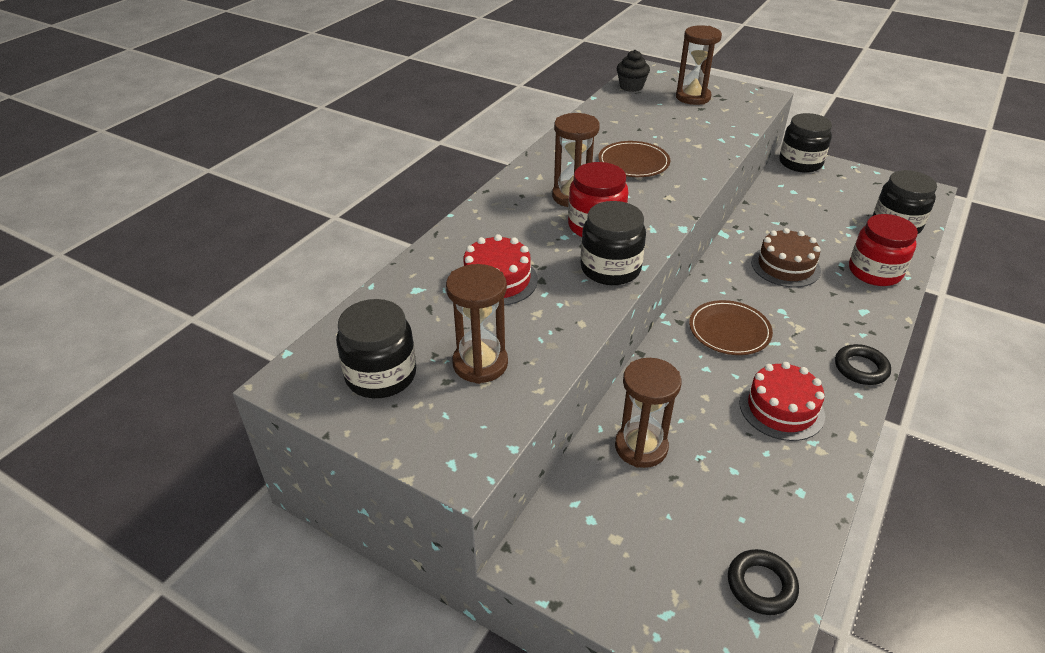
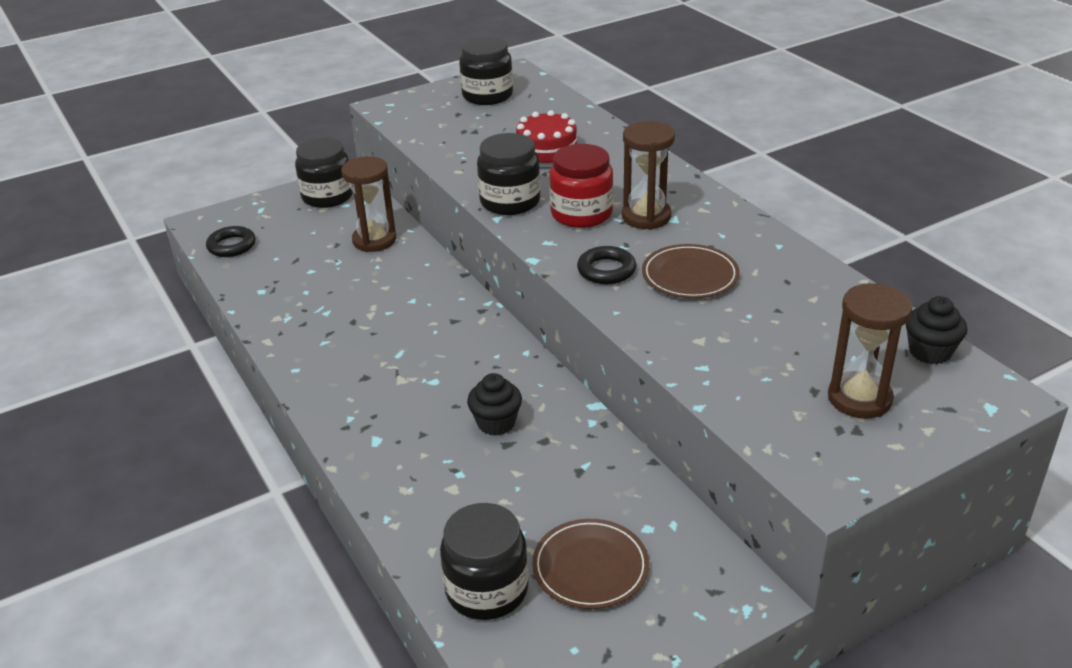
camera: 120 degrees right, 5 degrees down
(480, 364) = (460, 126): brown hourglass -> none
(729, 330) = (441, 333): brown plate -> brown plate (590, 567)
(781, 408) = (331, 319): red cake -> none
(785, 266) = (496, 423): brown cake -> black cupcake
(800, 163) = (726, 590): black jar -> black jar (327, 196)
(861, 368) = (316, 388): black ring -> black ring (606, 270)
(874, 272) = (421, 493): red jar -> none

